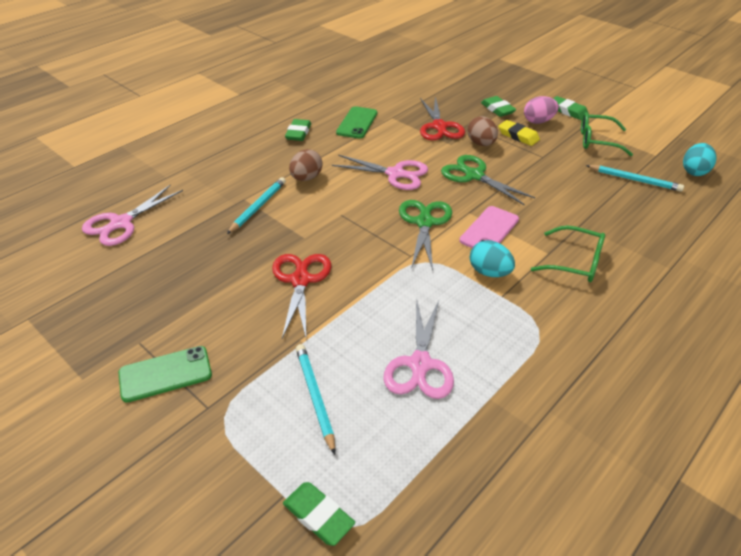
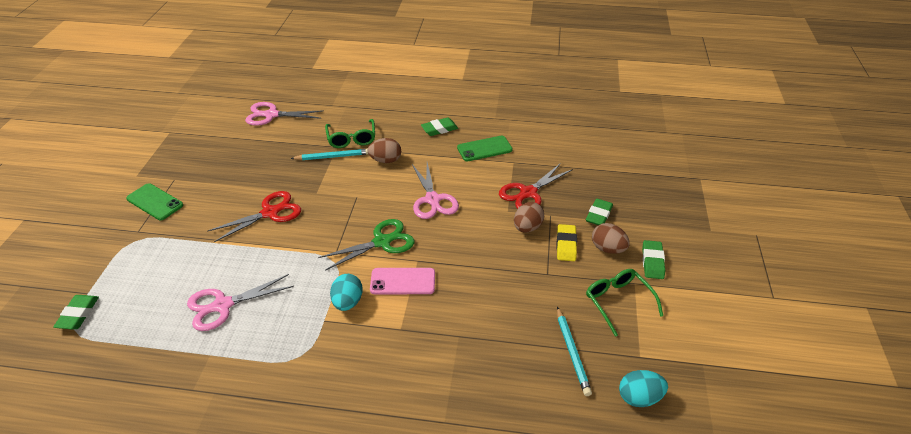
camera: 55 degrees right, 0 degrees up
(315, 397) = (168, 270): turquoise pencil -> none
(474, 176) = (472, 243): green scissors -> none
(538, 121) = (607, 249): pink egg -> brown egg
(575, 262) = (401, 350): green glasses -> green glasses (351, 139)

